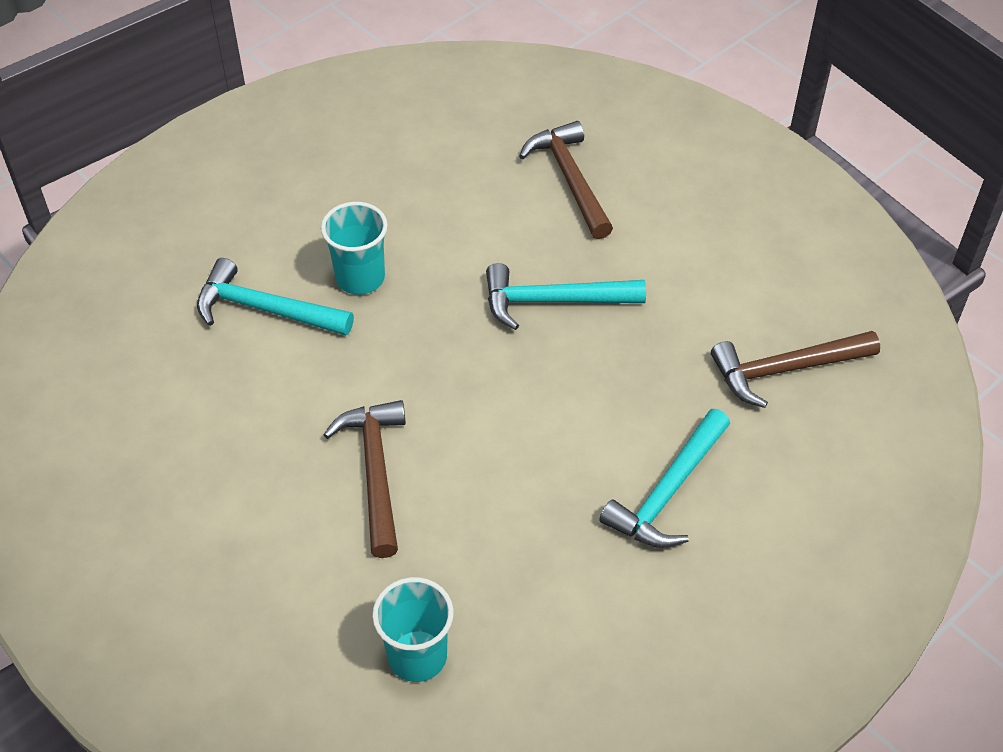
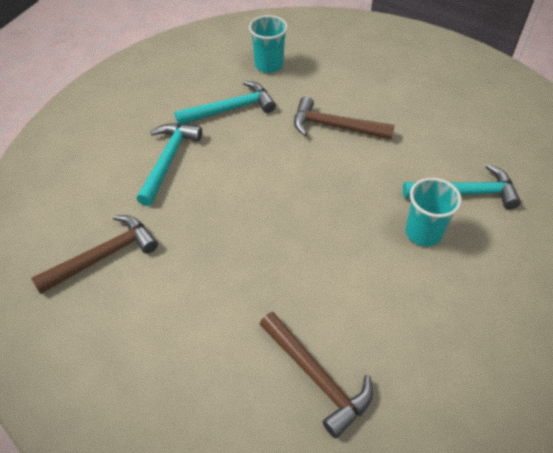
camera: 160 degrees right, 0 degrees up
(375, 472) = (335, 127): brown hammer -> brown hammer turned 135 degrees clockwise
(553, 301) = (282, 257): turquoise hammer -> turquoise hammer (231, 109)

